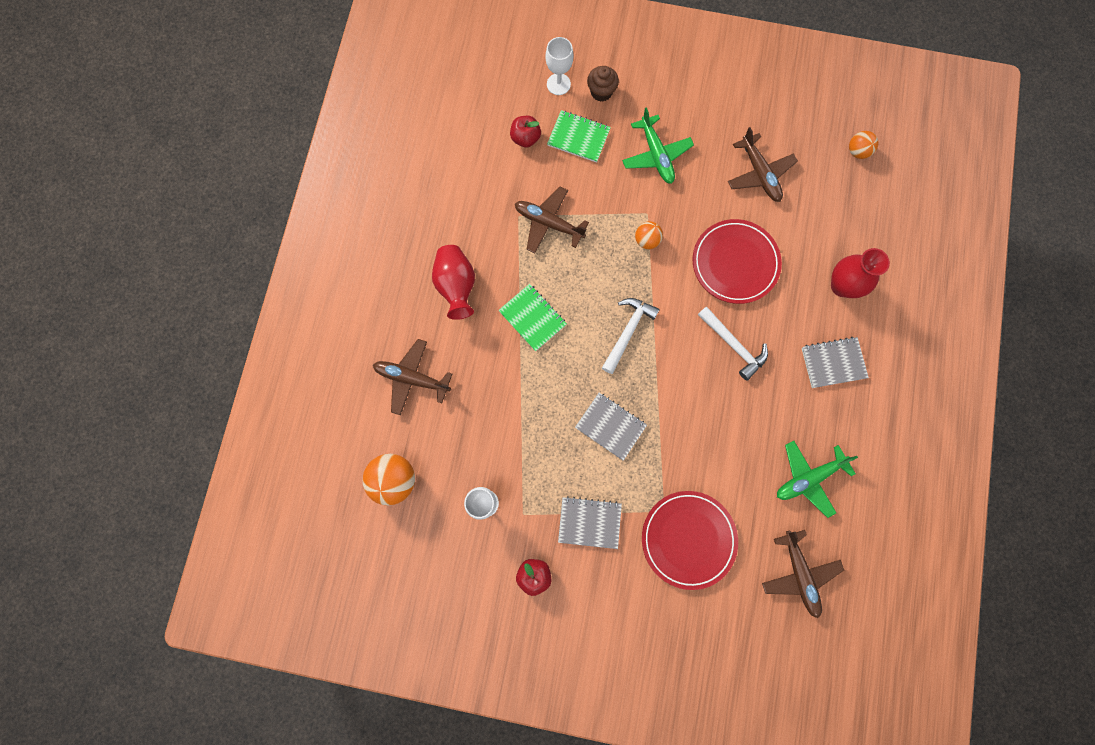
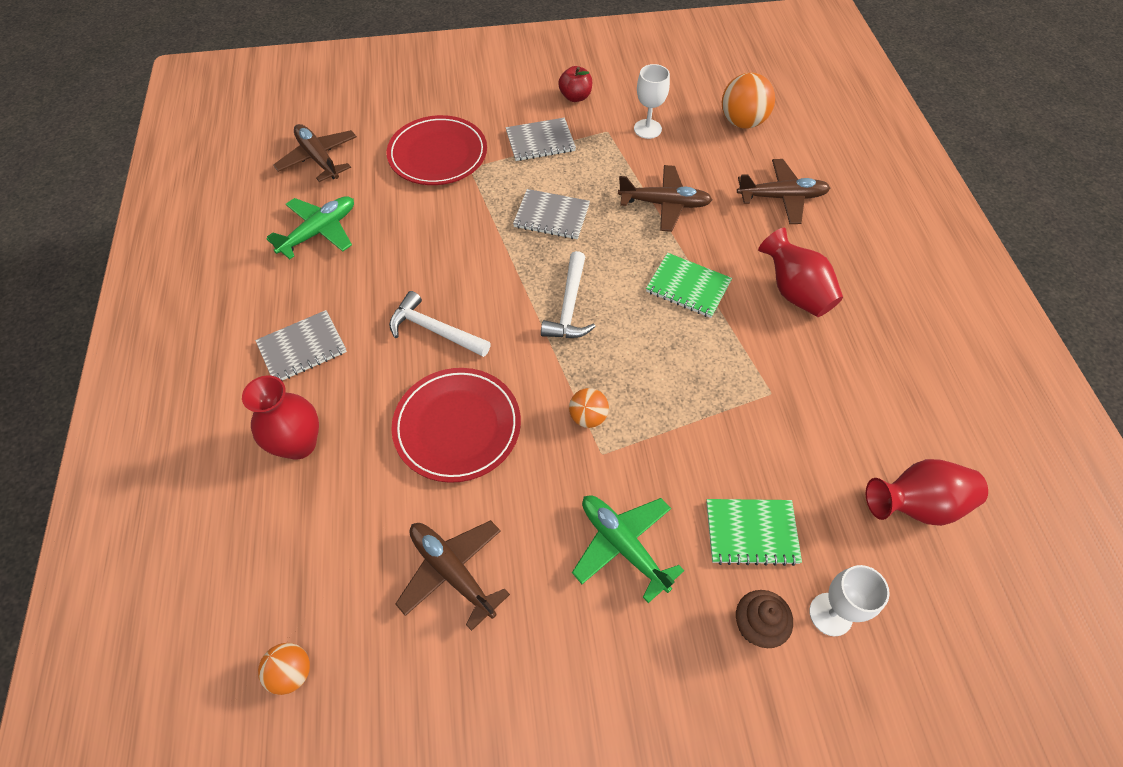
camera: 160 degrees right, 20 degrees down
(473, 120) = (916, 504): none -> red vase
(525, 138) = (826, 503): red apple -> none
(548, 223) = (728, 396): brown plane -> brown plane (665, 204)

